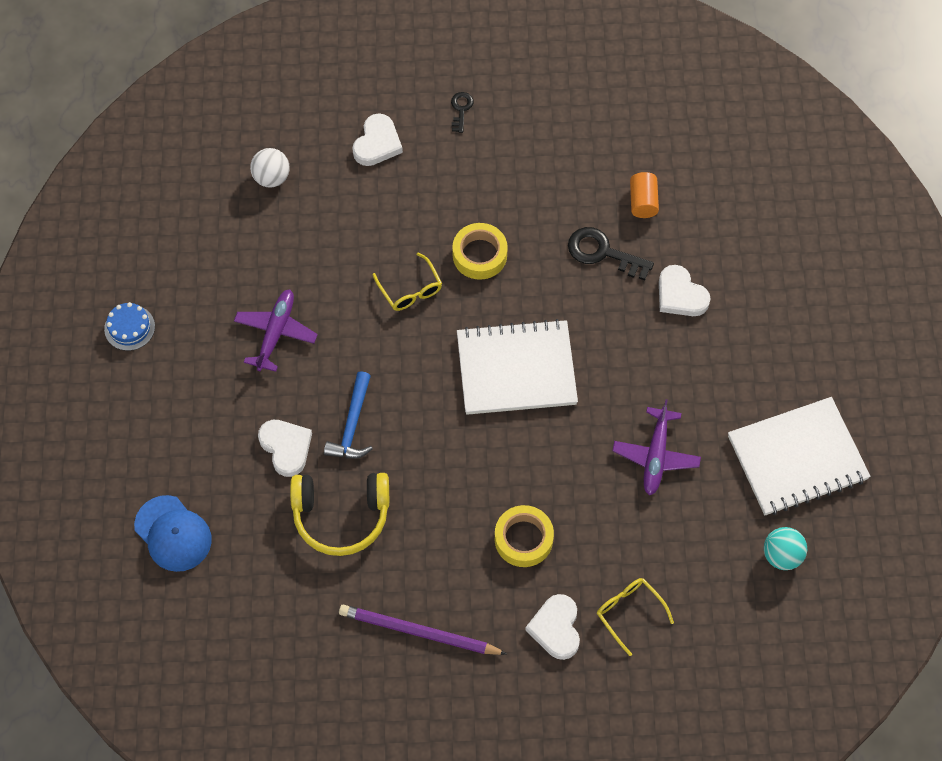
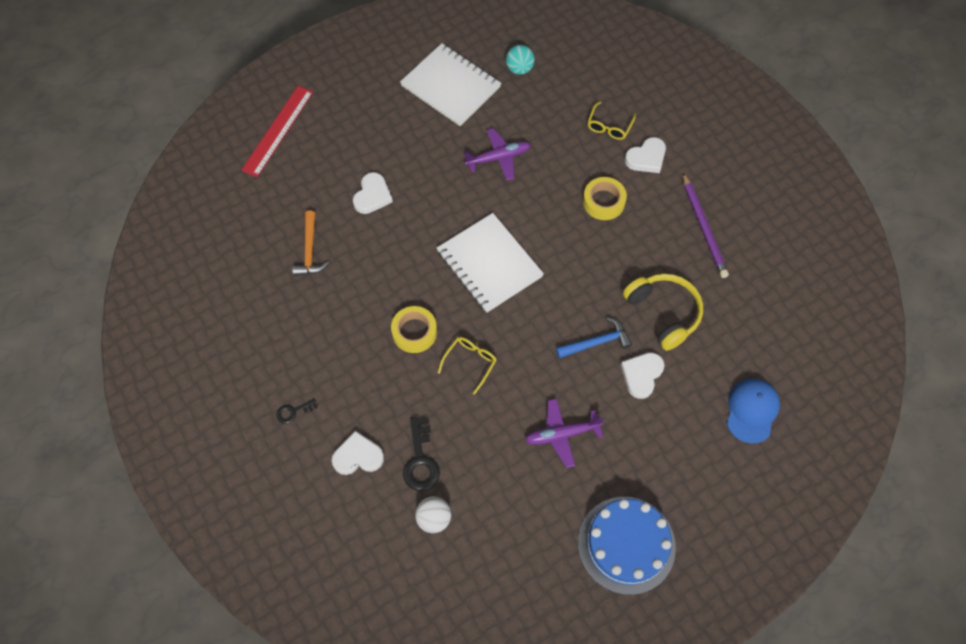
camera: 120 degrees left, 0 degrees up
(129, 327) = (626, 545): blue cake -> blue cake, size x2.17
(602, 253) = (366, 256): black key -> black key (420, 460)
(643, 202) = (310, 251): orange cylinder -> orange hammer
(832, 239) = (278, 130): none -> red ruler

